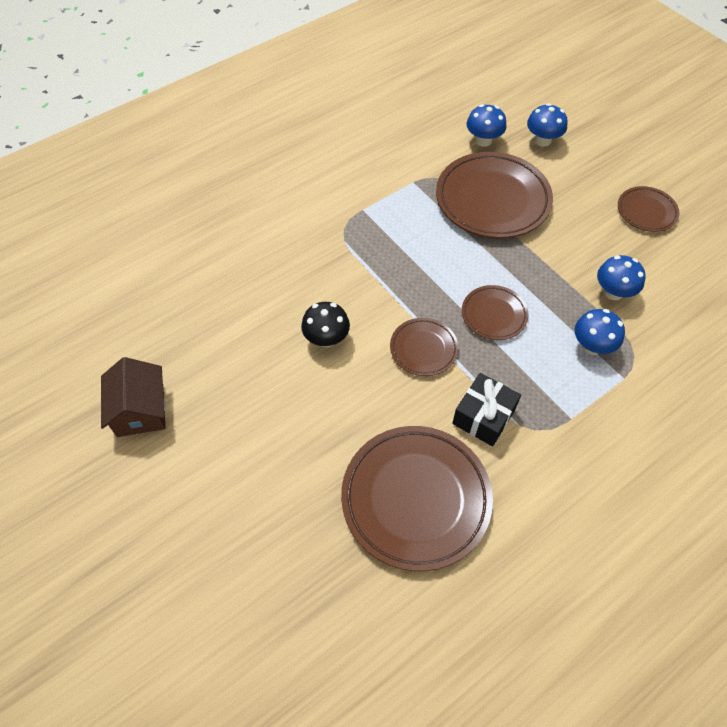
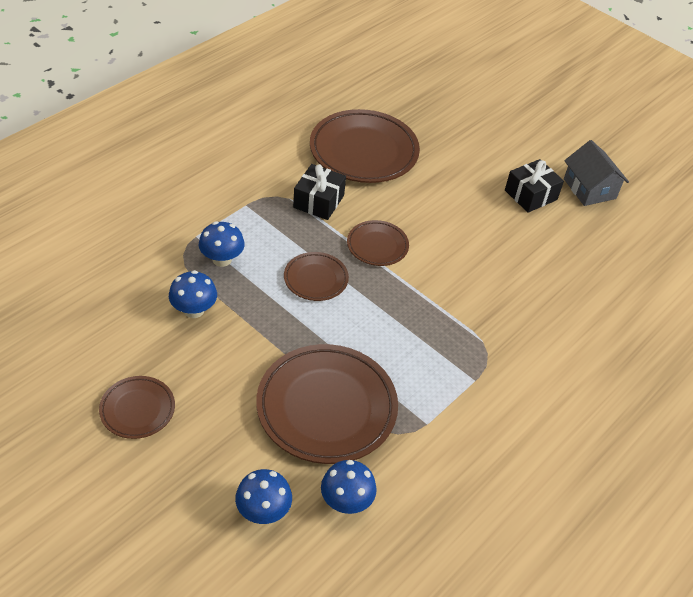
camera: 165 degrees right, 10 degrees down
(140, 410) = (589, 189): brown house -> grey house
(220, 406) = (530, 195): none -> black gift
(326, 338) = (466, 248): black mushroom -> none

